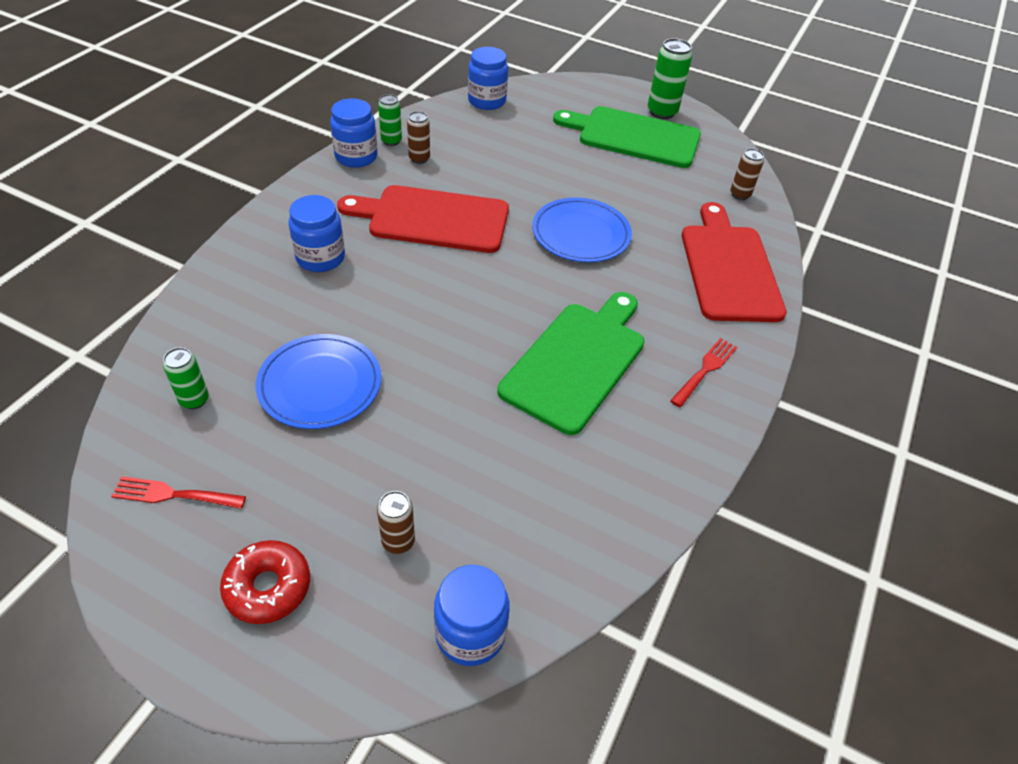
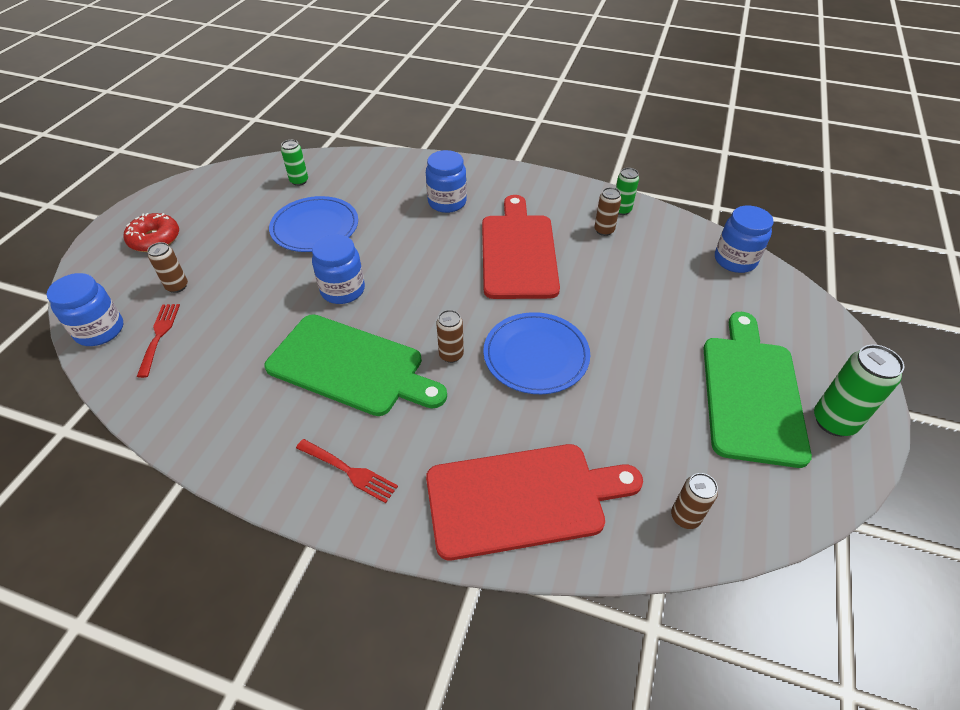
camera: 85 degrees right, 0 degrees up
(174, 494) = (226, 191): red fork -> red fork (159, 336)
(356, 157) = (586, 195): blue jar -> blue jar (343, 290)
(572, 287) = (451, 355): none -> brown can

